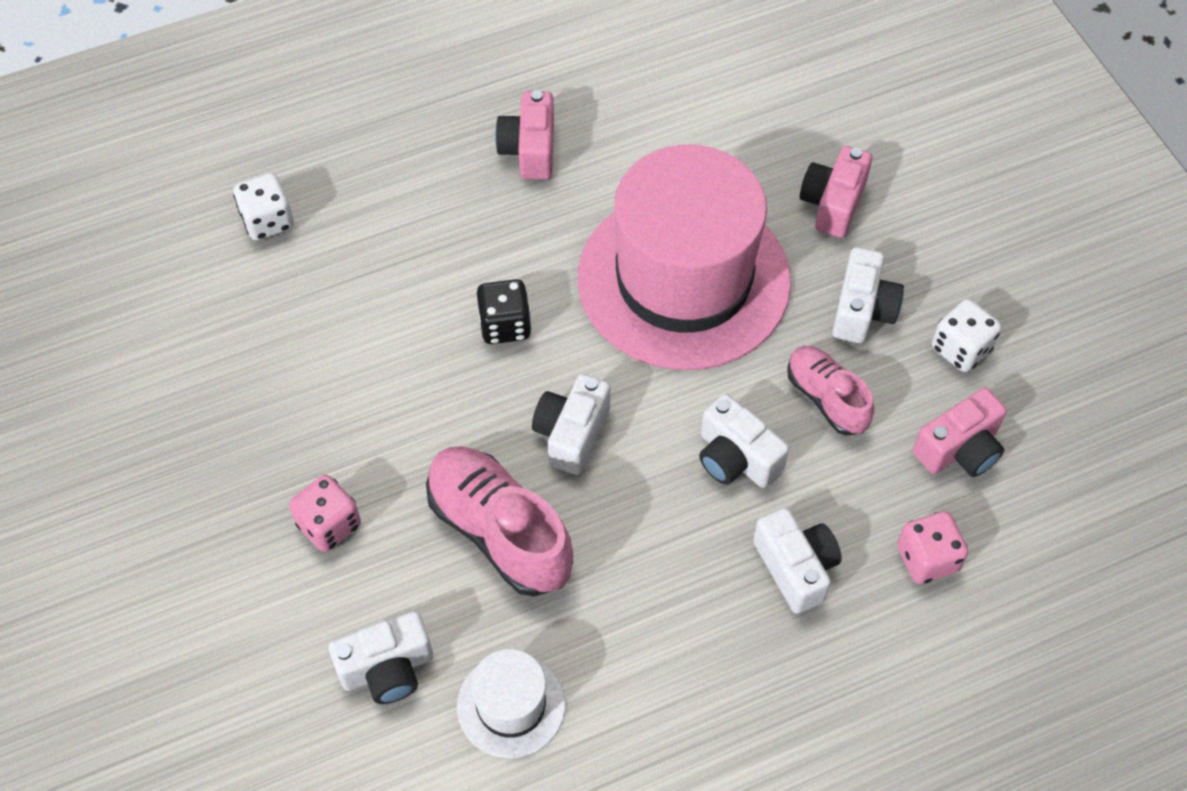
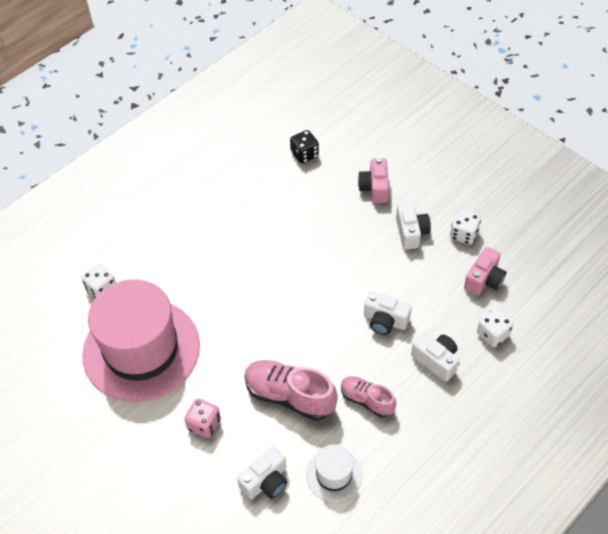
camera: 20 degrees left, 5 degrees down
(505, 325) = (245, 298): black dice -> black dice (304, 154)
(529, 150) = (218, 211): pink camera -> none
(571, 433) = (302, 337): white camera -> none
(684, 279) = (321, 247): pink hat -> pink hat (141, 349)
(826, 398) = (414, 278): pink shoe -> pink shoe (367, 400)
(927, 558) = (493, 334): pink dice -> white dice

